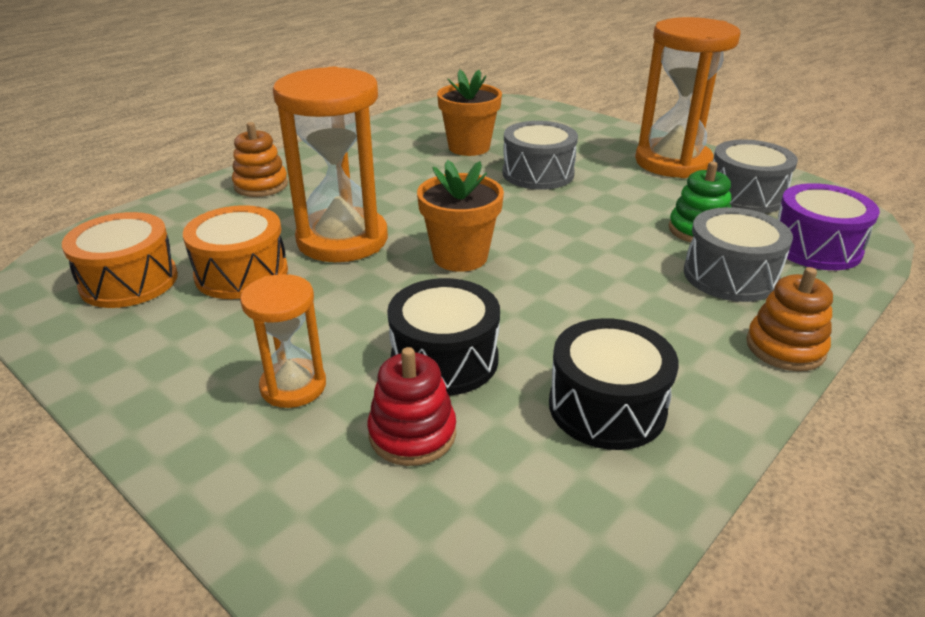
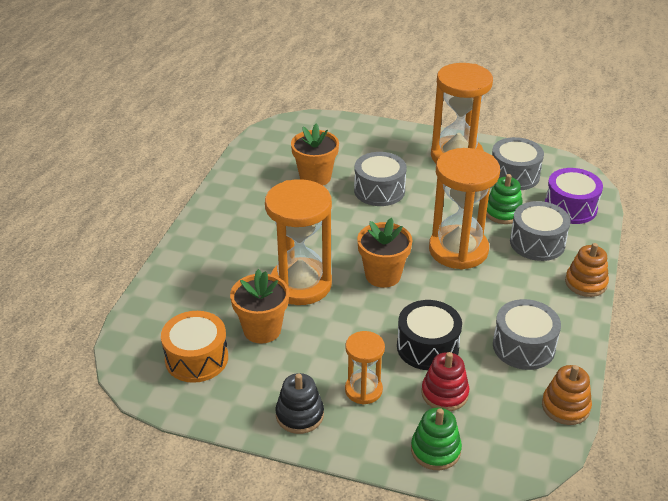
camera: 25 degrees left, 5 degrees up
(170, 389) = (299, 415): none -> black stacking toy
(241, 273) = (262, 329): orange drum -> orange flower pot
(261, 185) = (201, 255): orange stacking toy -> orange stacking toy (565, 406)
(314, 520) = (435, 450): none -> green stacking toy
(595, 255) = (458, 250): none -> orange hourglass
(607, 407) = (523, 346): black drum -> grey drum

